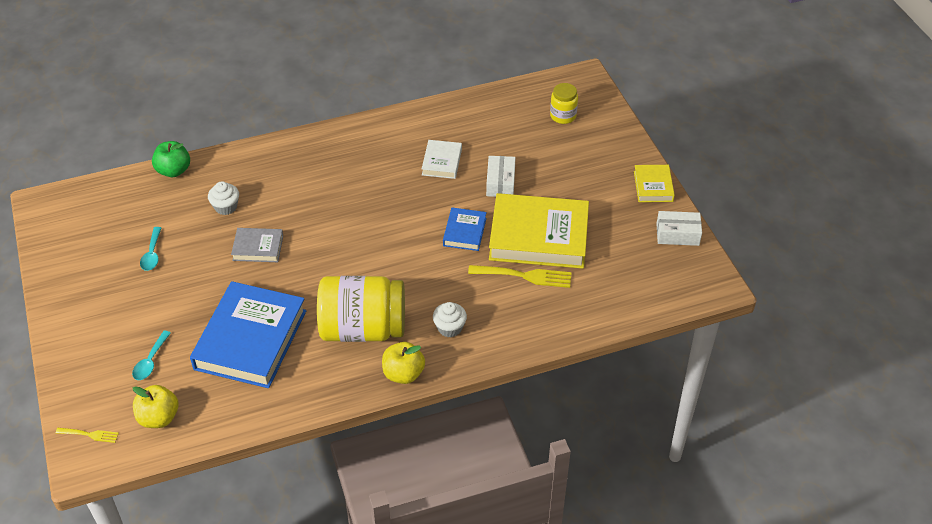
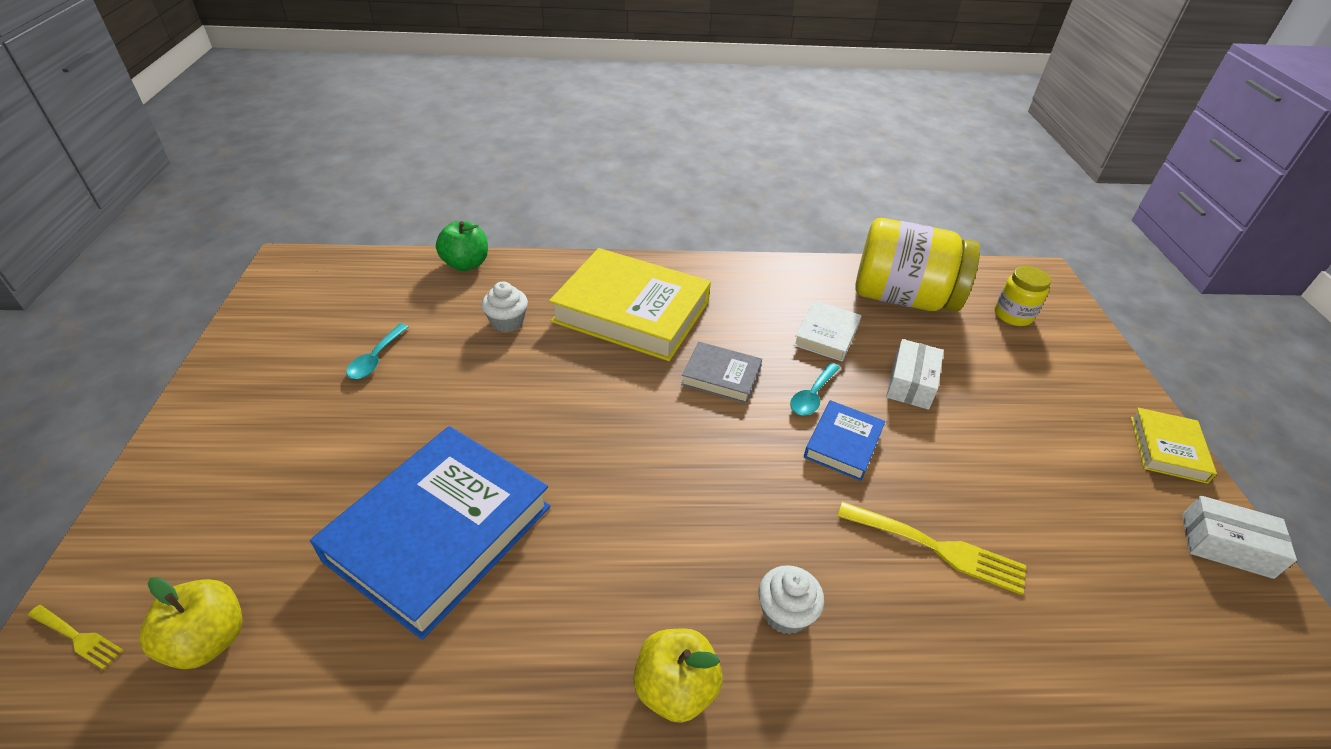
camera: 15 degrees right, 5 degrees down
(150, 361) = (267, 524): turquoise spoon -> turquoise spoon (812, 396)
(258, 248) = (523, 387): grey book -> grey book (721, 376)
(363, 328) = (631, 567): yellow jar -> yellow jar (903, 298)
(539, 236) = (967, 483): yellow book -> yellow book (631, 311)

